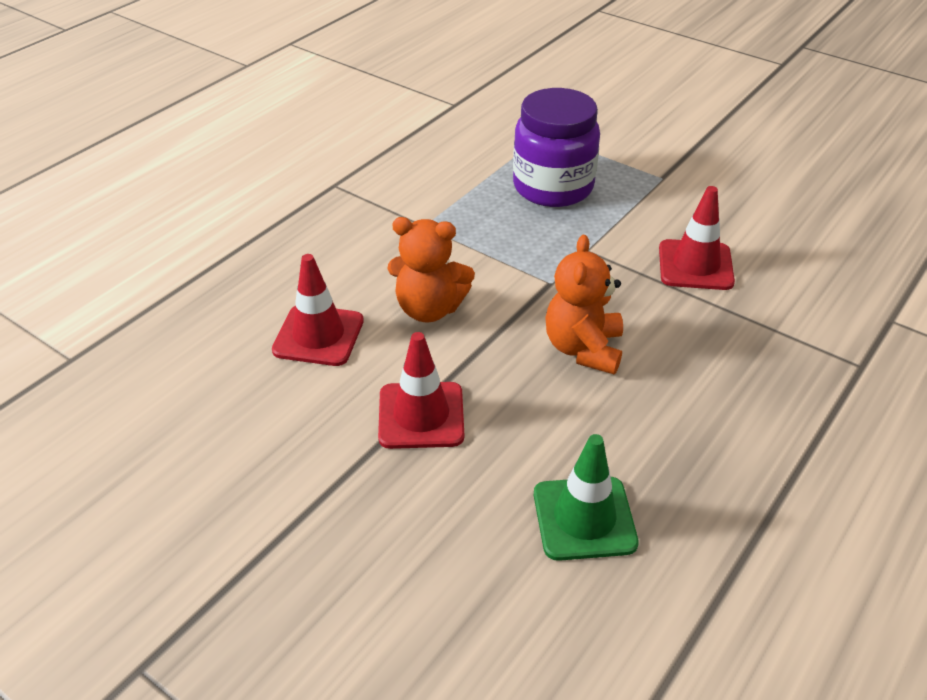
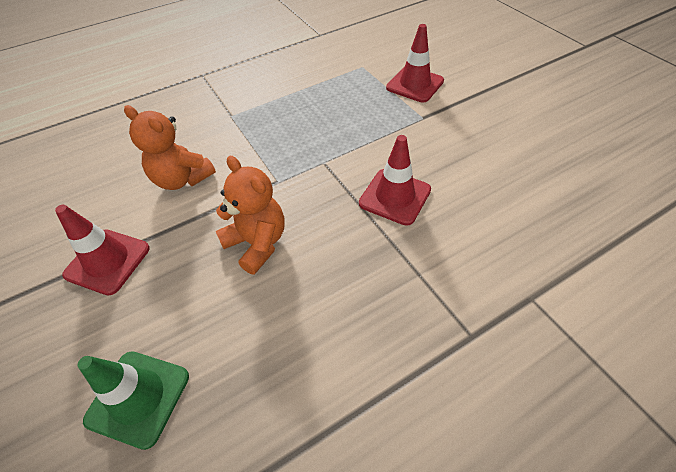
camera: 25 degrees right, 10 degrees up
(318, 335) = (101, 179): red traffic cone -> red traffic cone (415, 84)
(553, 187) = (337, 107): purple jar -> none
(583, 349) = (257, 243): orange teddy bear -> orange teddy bear turned 105 degrees clockwise

